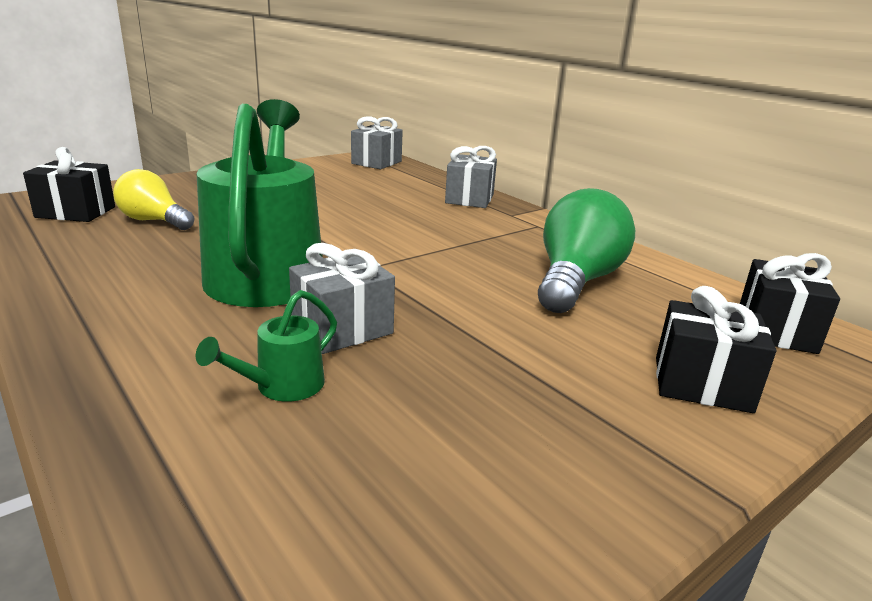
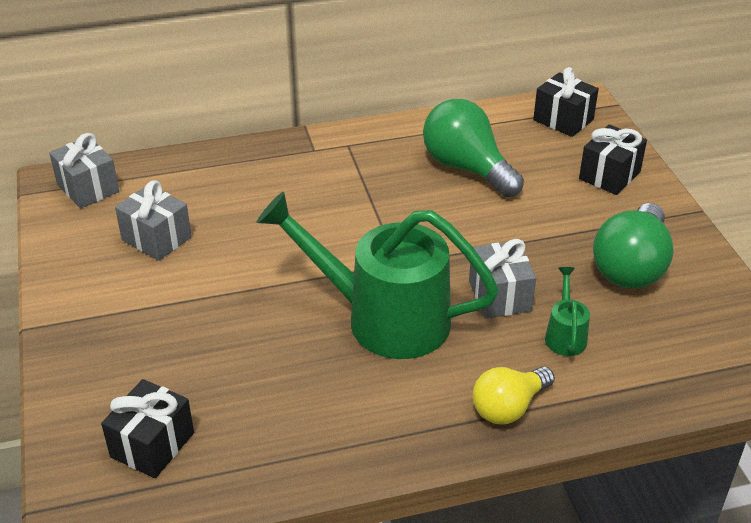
camera: 65 degrees left, 15 degrees up
(154, 221) = (216, 383): yellow light bulb -> yellow light bulb (509, 407)
(281, 387) = (565, 335): green watering can -> green watering can turned 150 degrees counterclockwise
(469, 199) = (258, 160): grey gift -> grey gift (156, 238)
(487, 432) = (631, 266): none -> green light bulb

